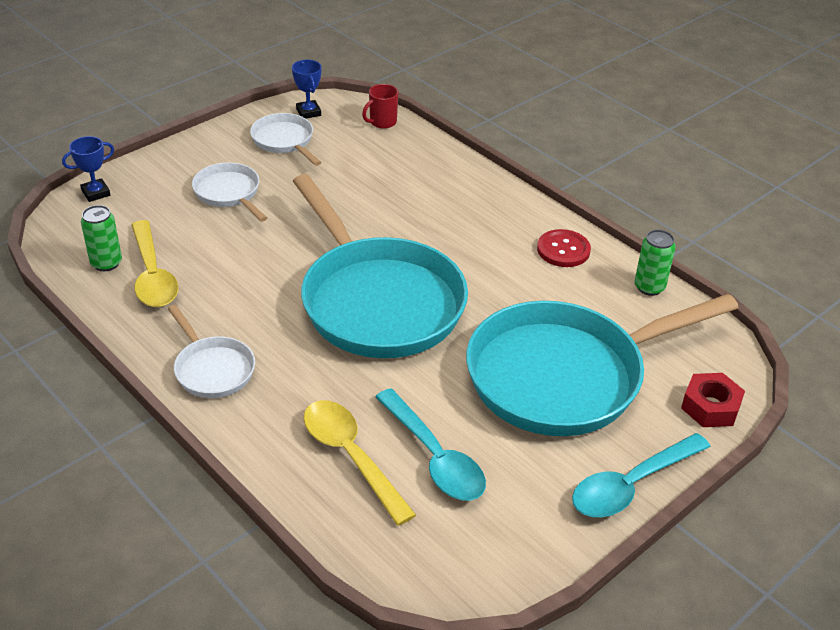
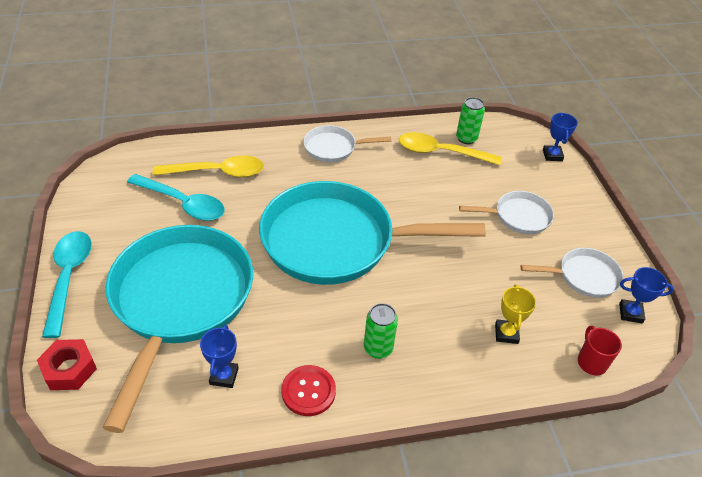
camera: 120 degrees right, 5 degrees up
(394, 167) = (506, 333): none -> yellow trophy
(434, 457) = (183, 203): turquoise spoon -> turquoise spoon turned 150 degrees counterclockwise
(604, 303) = (224, 376): none -> blue trophy
(649, 287) = (213, 426): green can -> green can (378, 348)

